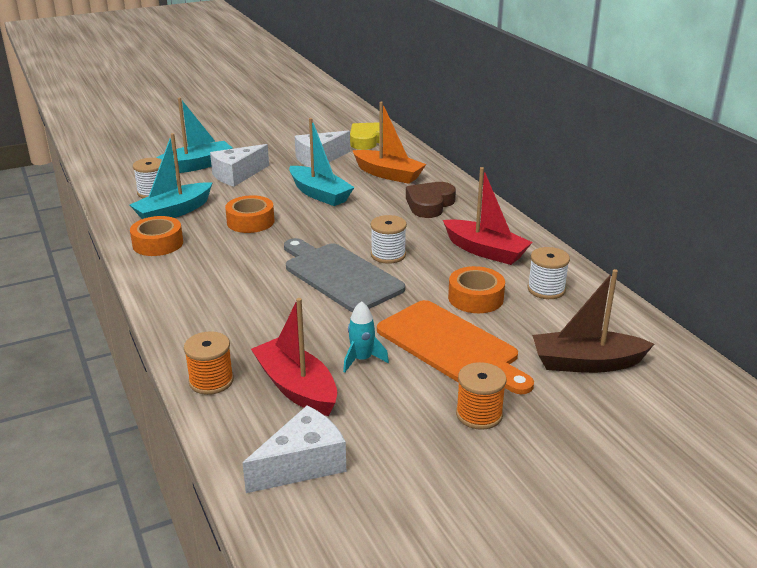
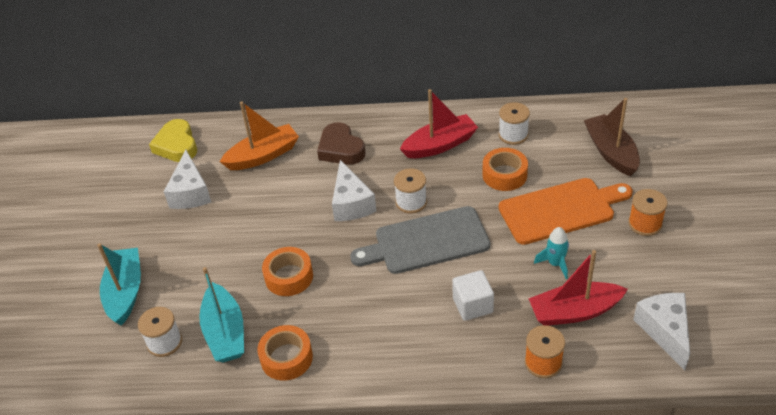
camera: 60 degrees left, 15 degrees up
(237, 175) = (177, 263): white cheese -> white cheese (351, 203)
(269, 320) = (472, 305): none -> white cube
(319, 194) = (268, 213): turquoise boat -> none
(586, 363) = (611, 152): brown boat -> brown boat turned 135 degrees clockwise

